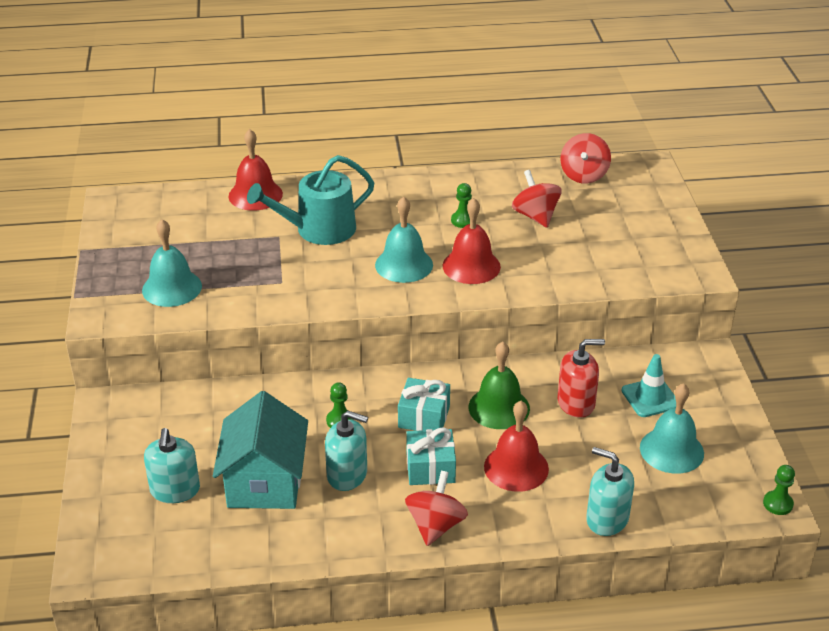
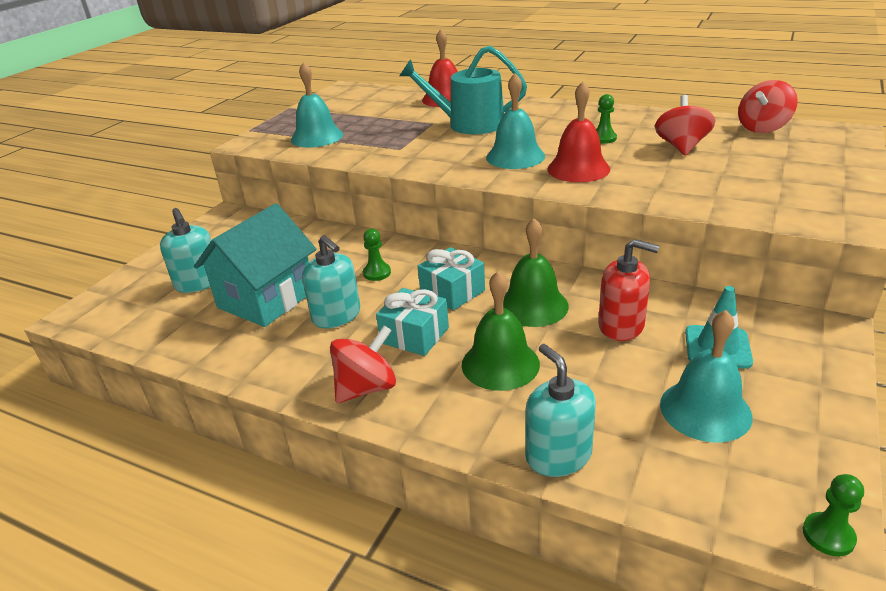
camera: 35 degrees right, 5 degrees down
(175, 490) = (198, 283): turquoise soap dispenser -> turquoise soap dispenser turned 60 degrees counterclockwise
(516, 467) = (500, 364): red bell -> green bell

